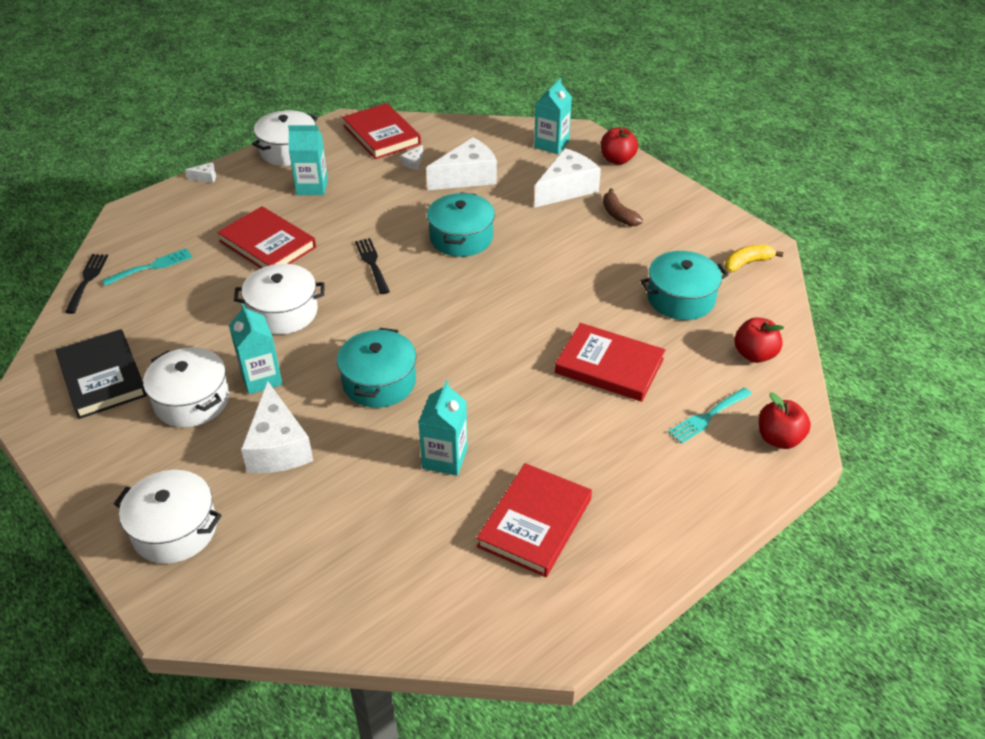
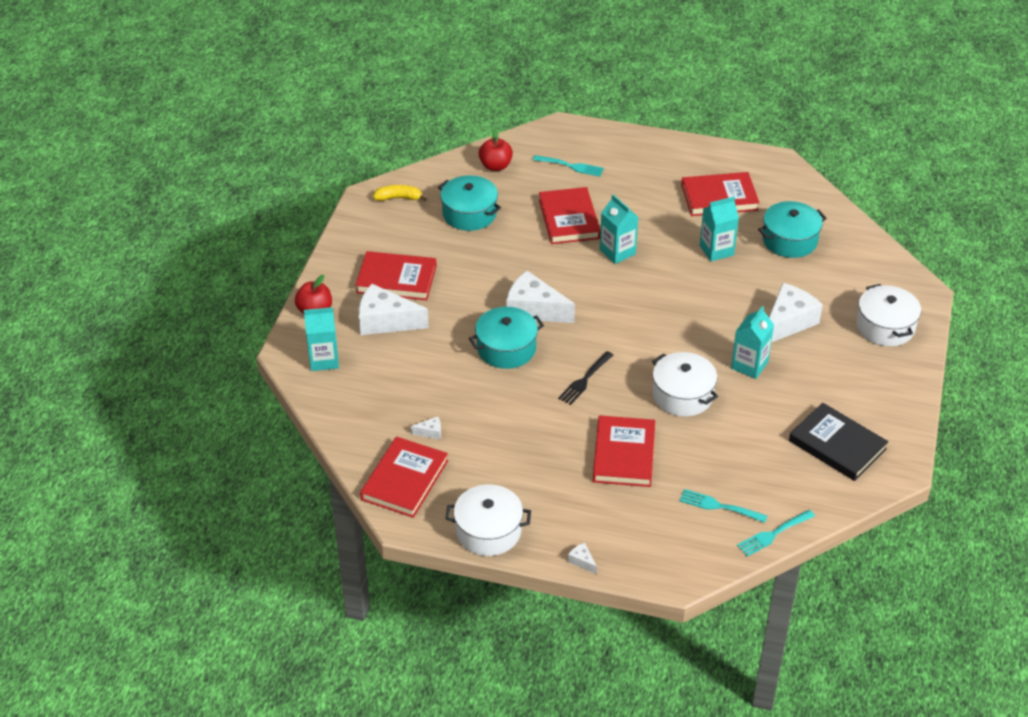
camera: 125 degrees left, 0 degrees up
(87, 281) = (773, 534): black fork -> turquoise fork
(103, 377) = (837, 445): black book -> black book turned 75 degrees counterclockwise
(191, 400) = (802, 385): white pot -> none
(312, 187) = (526, 477): turquoise carton -> turquoise carton (617, 252)
(379, 382) = (691, 309): turquoise pot -> turquoise pot (789, 240)
(467, 177) = (421, 387): white cheese -> white cheese (534, 309)
(618, 215) = (396, 279): brown banana -> red book
(747, 263) = (398, 198): yellow banana -> yellow banana turned 150 degrees clockwise
(779, 438) = (560, 136): red apple -> none

